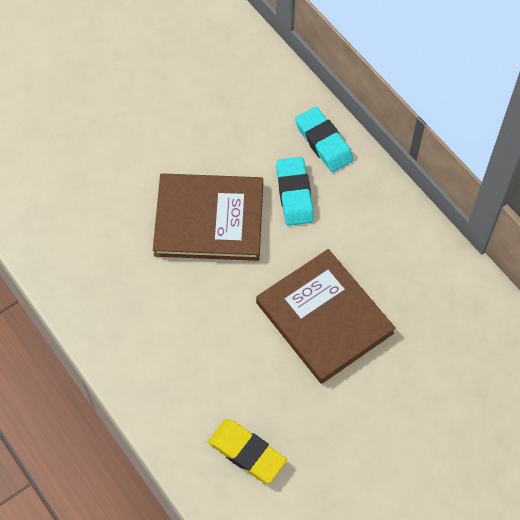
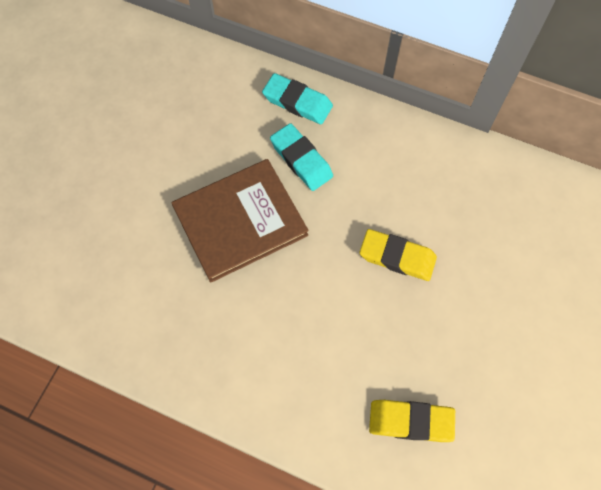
camera: 30 degrees left, 5 degrees up
(324, 318) = (397, 257): brown book -> yellow eraser

